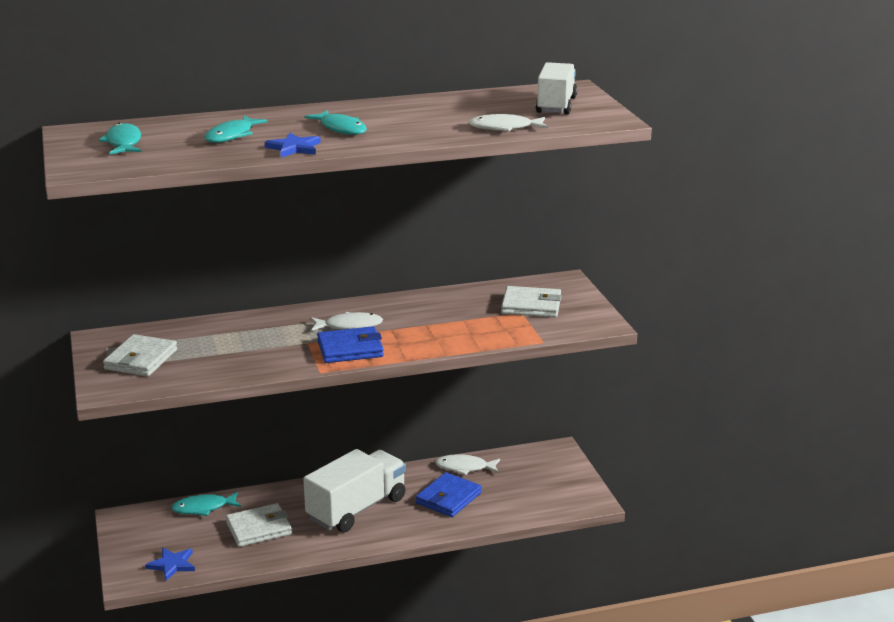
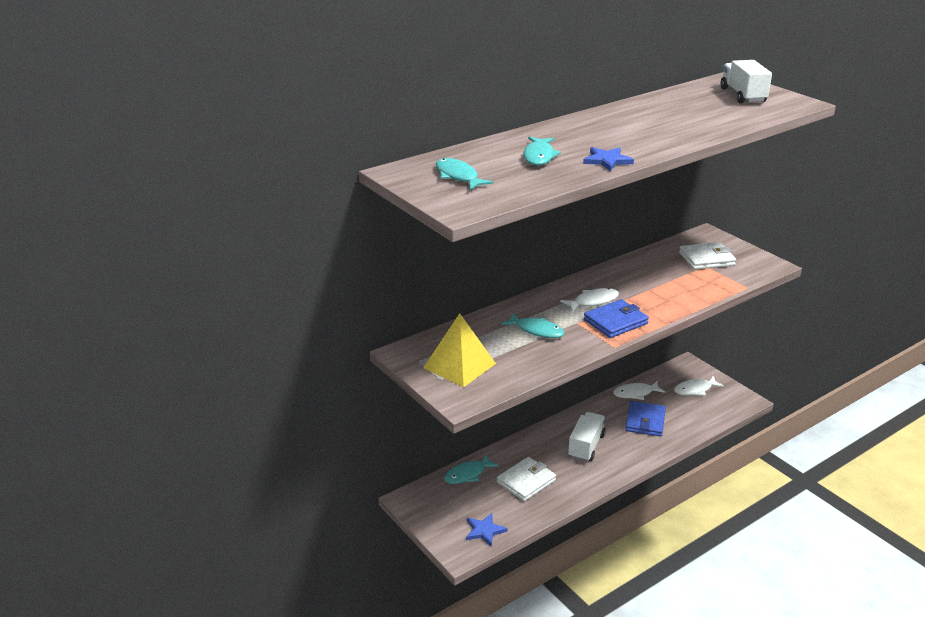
camera: 20 degrees left, 5 degrees up
(141, 359) = (459, 365): white wallet -> yellow pyramid
(341, 128) = (616, 137): turquoise fish -> turquoise fish (536, 330)
(356, 509) = (586, 446): white truck -> white truck, size x0.66
(504, 128) = (737, 120): white fish -> white fish (695, 390)

